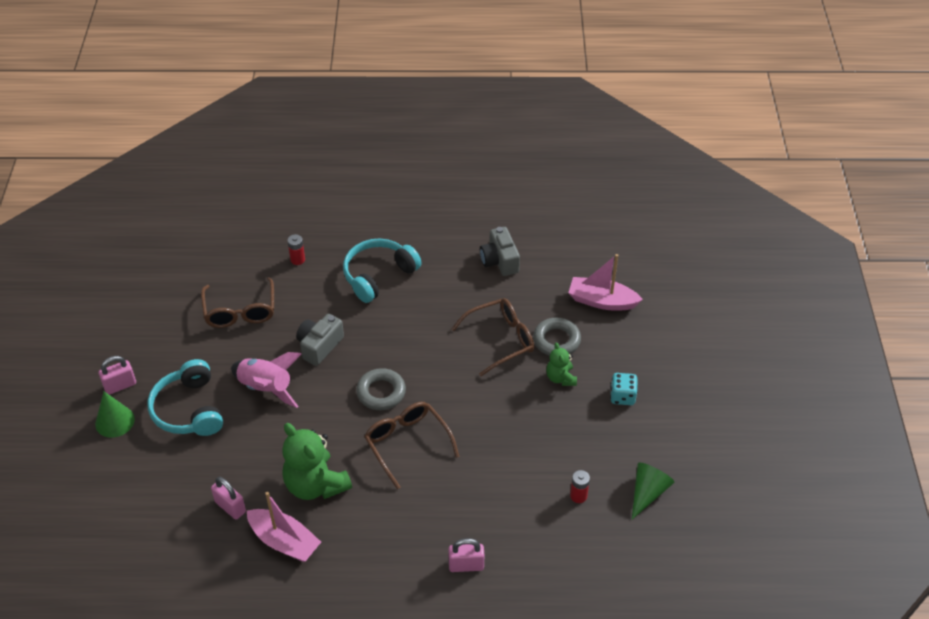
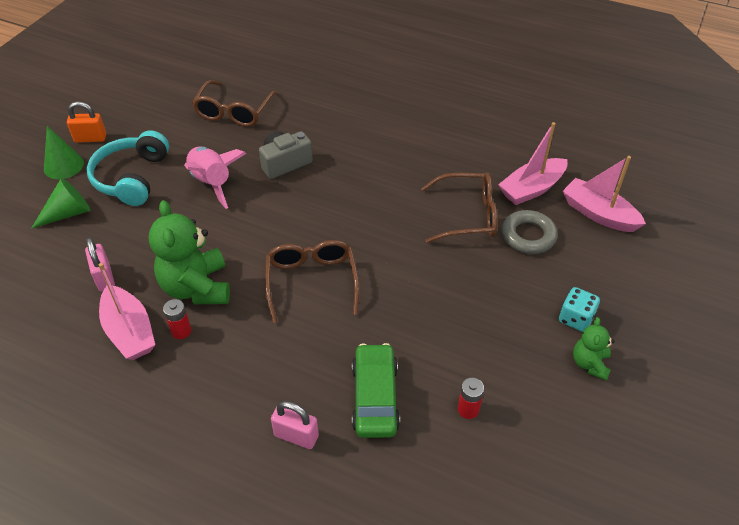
camera: 25 degrees right, 0 degrees up
(120, 385) = (90, 138): pink padlock -> orange padlock
(297, 260) = (313, 86): red battery -> red battery (181, 331)
(378, 275) = (378, 121): turquoise headphones -> none
(381, 392) = (316, 224): grey ring -> none
(499, 261) = (506, 144): grey camera -> none
(507, 514) = (375, 397): none -> green car
(540, 297) = (531, 189): none -> pink boat
(560, 378) = (513, 274): green teddy bear -> green teddy bear (589, 363)
(648, 492) = (555, 439): green cone -> green cone (68, 213)

